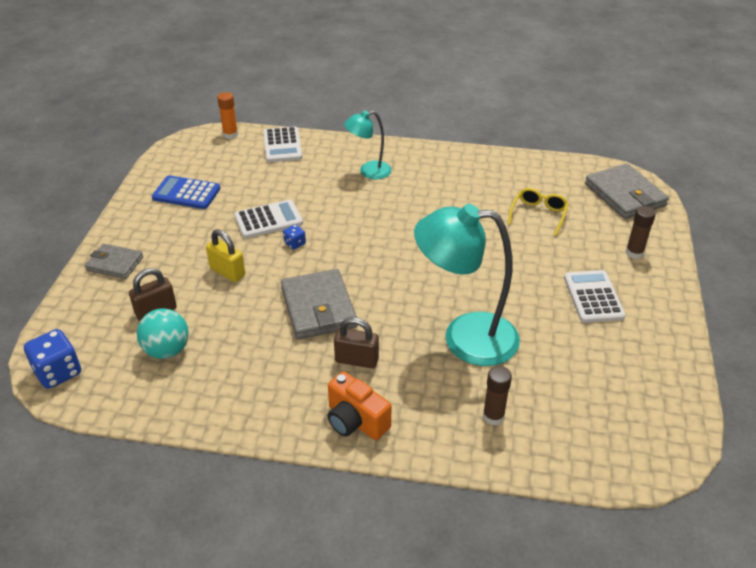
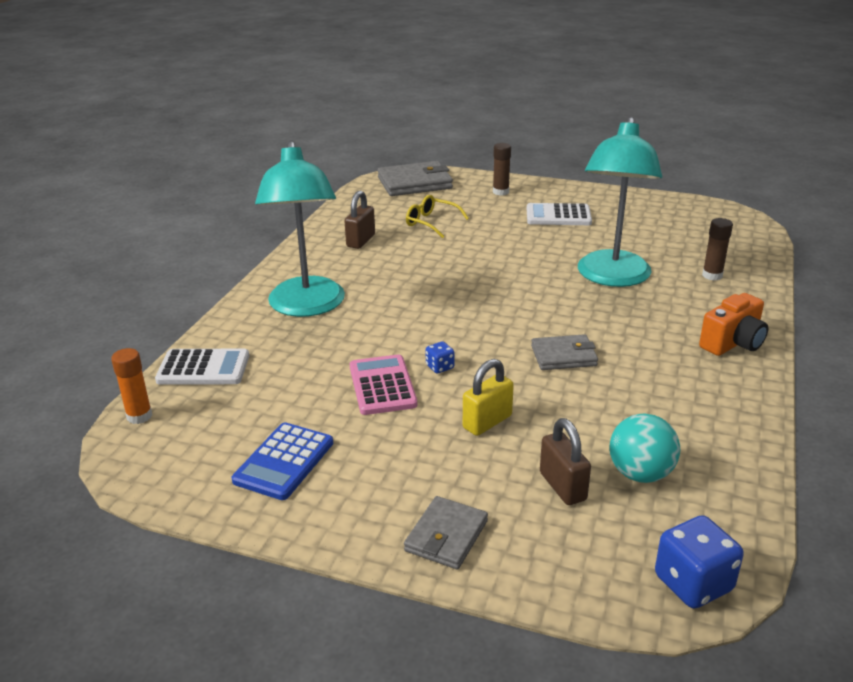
camera: 80 degrees left, 10 degrees down
(268, 220) = (382, 386): white calculator -> pink calculator
(318, 308) = (563, 356): grey wallet -> grey wallet, size x0.62
(356, 360) = (647, 337): brown padlock -> brown padlock (360, 241)
(368, 171) = (307, 307): turquoise lamp -> turquoise lamp, size x1.86

